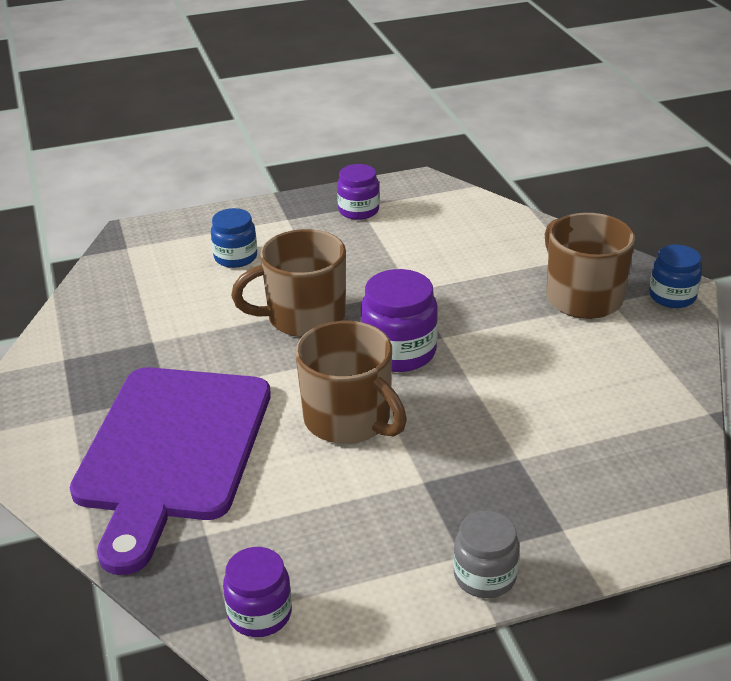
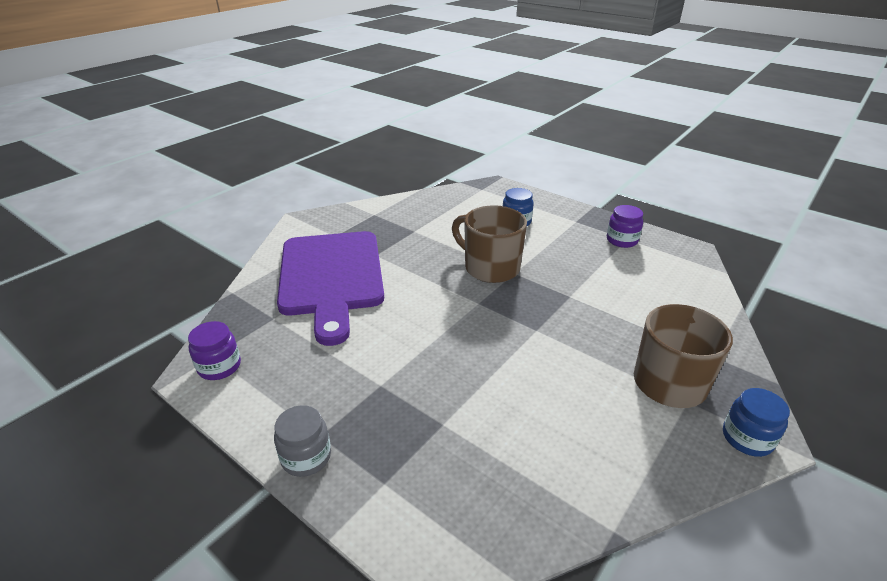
camera: 55 degrees right, 0 degrees up
(172, 451) = (331, 277): purple cutting board -> purple cutting board turned 75 degrees counterclockwise
(349, 420) = (412, 327): brown mug -> none
(399, 352) = (499, 318): purple jar -> none

